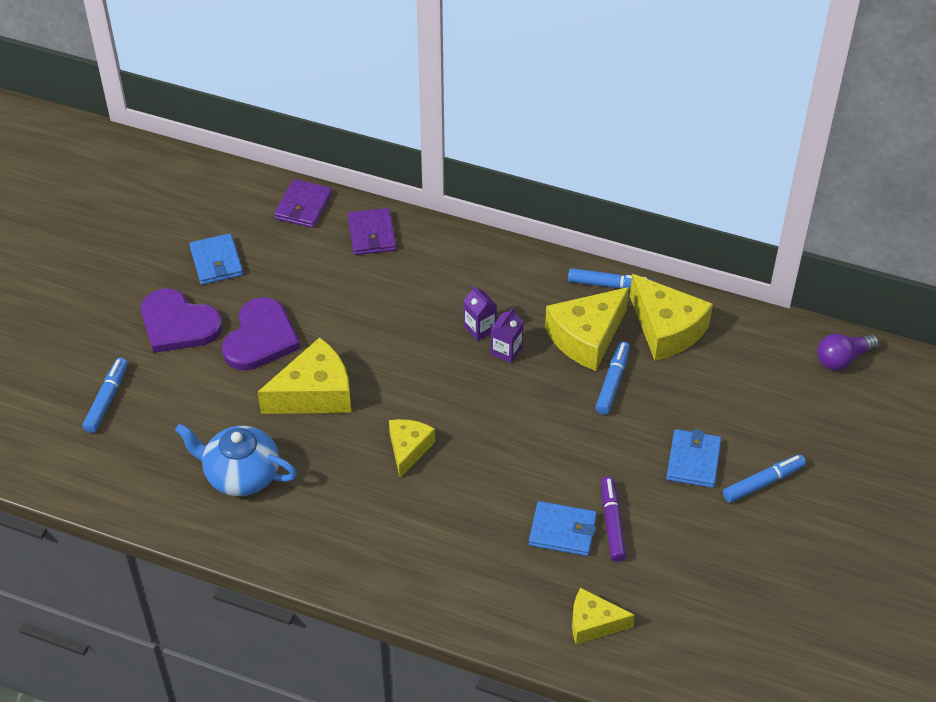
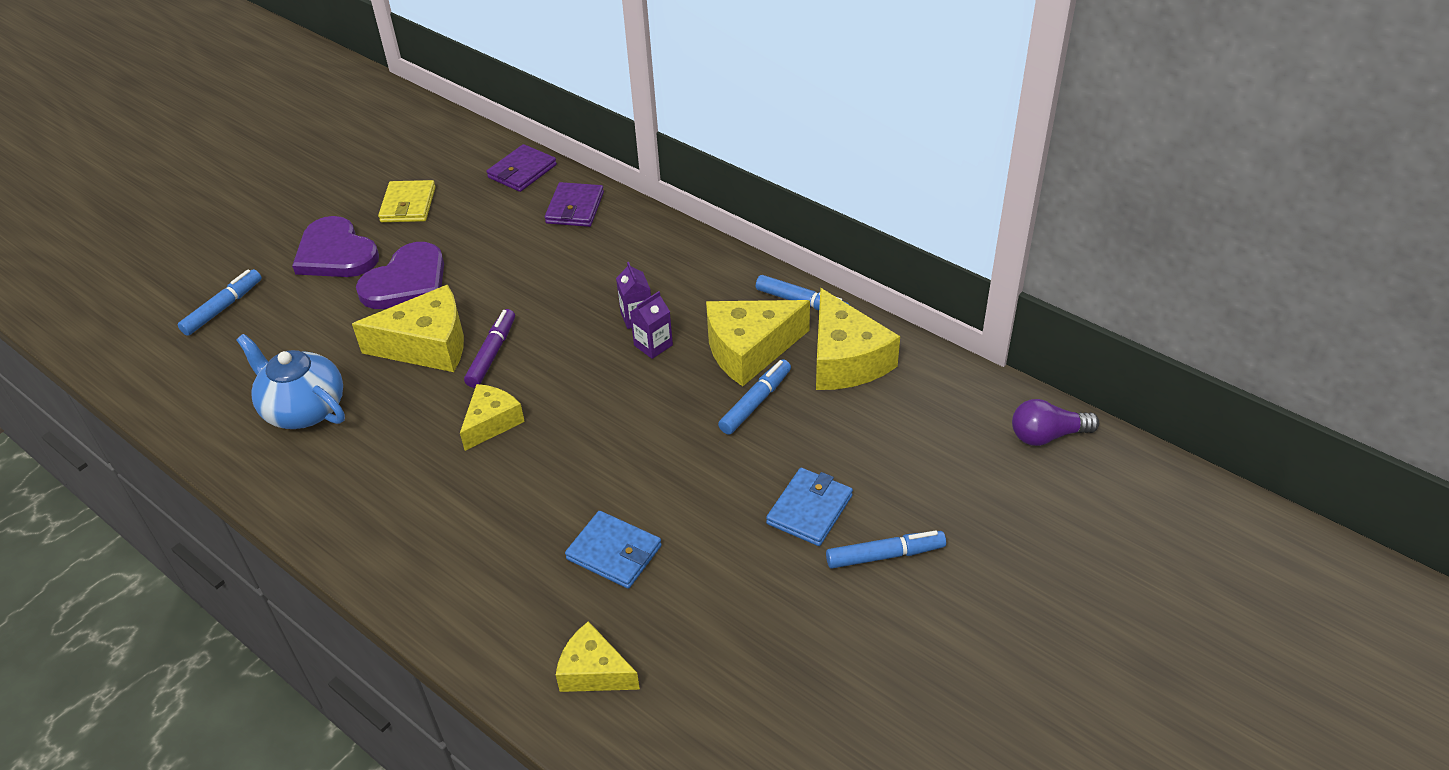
camera: 20 degrees right, 5 degrees down
(216, 262) = (408, 205): blue wallet -> yellow wallet
(612, 523) = (677, 558): purple marker -> purple marker (492, 354)

